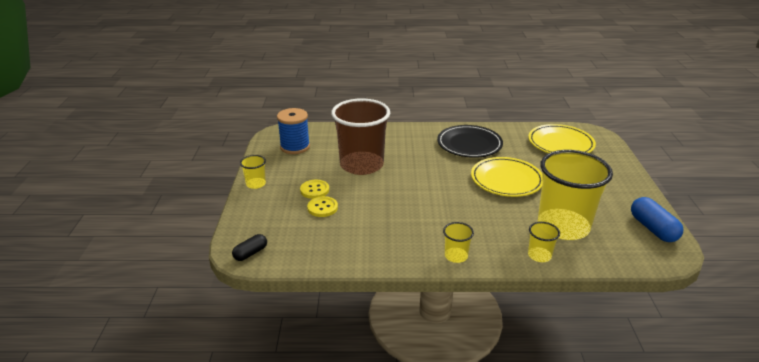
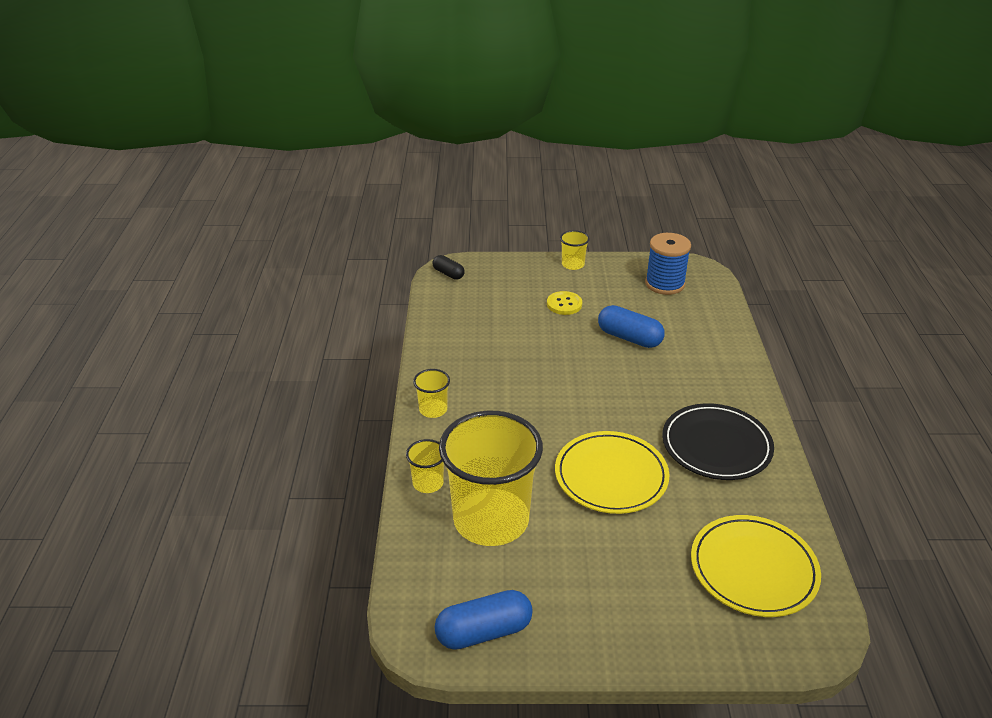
camera: 90 degrees right, 5 degrees up
(322, 208) = (528, 311): yellow button -> none
(361, 165) = (629, 338): brown cup -> blue capsule

